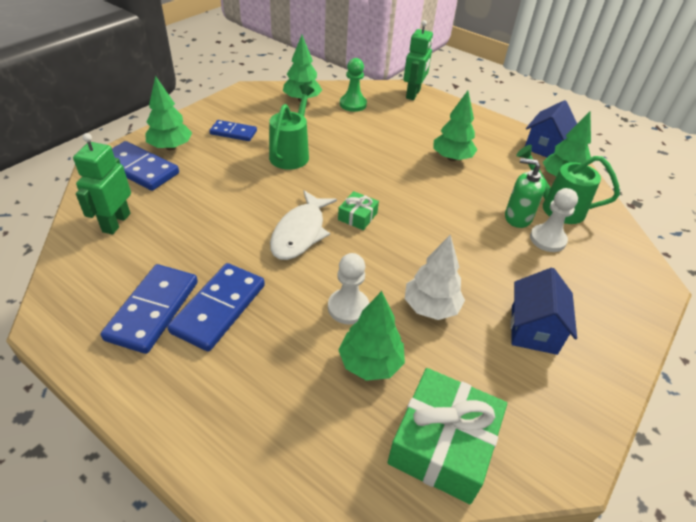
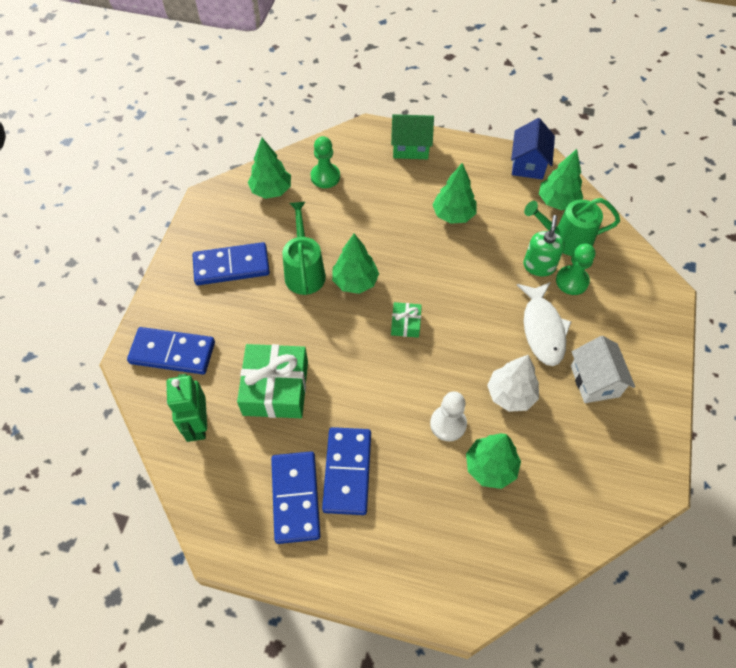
camera: 20 degrees left, 15 degrees up
(171, 147) = (183, 312): green tree -> green tree (355, 281)
(233, 132) = (231, 266): blue domino -> blue domino, size x1.61
(300, 232) = (367, 364): white fish -> white fish (542, 329)
(413, 94) = (376, 137): green robot -> none
(439, 107) = (410, 147): none -> green house
(443, 444) = (571, 509): green gift -> green gift (276, 388)
(517, 217) = (539, 266): green soap dispenser -> green soap dispenser turned 105 degrees clockwise
(533, 329) = (594, 381): blue house -> white house
(547, 239) = (572, 281): white pawn -> green pawn

